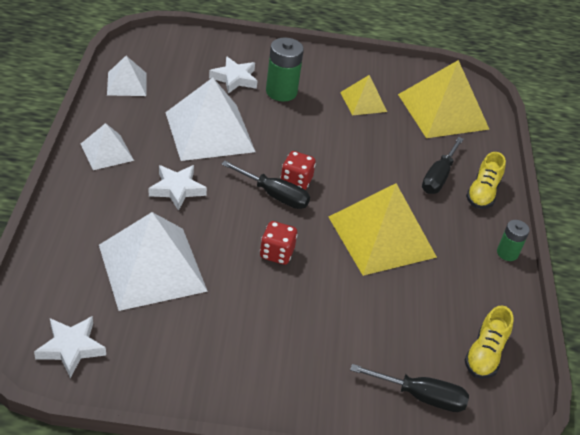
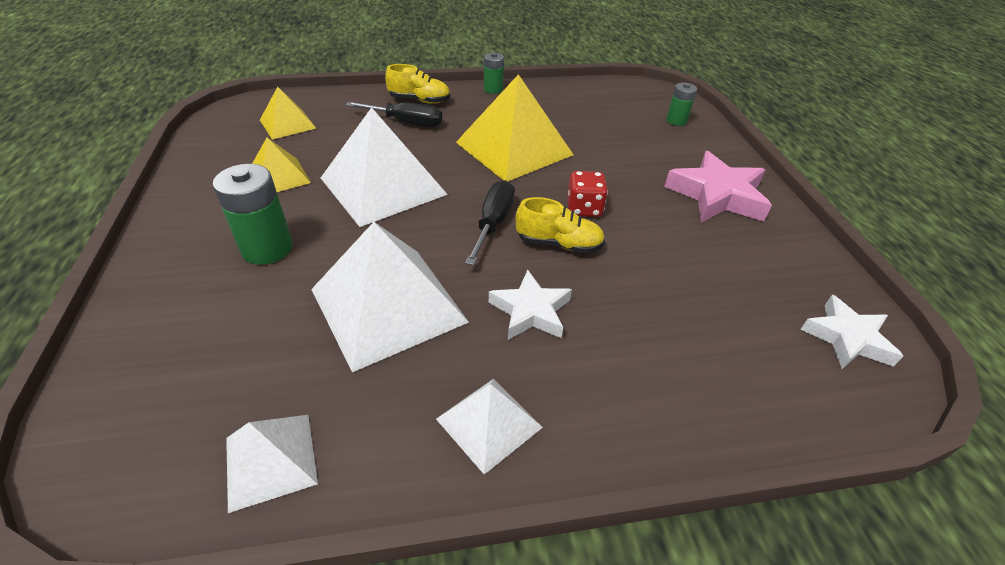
camera: 100 degrees left, 0 degrees up
(152, 267) = (679, 300): white pyramid -> white pyramid (383, 186)
(234, 78) = (236, 304): white star -> none
(268, 359) = (717, 195): none -> pink star
(296, 181) = (460, 210): red dice -> none
(421, 396) = (676, 121): black screwdriver -> green battery
(442, 111) = (287, 124): yellow pyramid -> yellow pyramid, size x0.53
(485, 354) = (611, 97): yellow shoe -> yellow shoe (558, 244)

